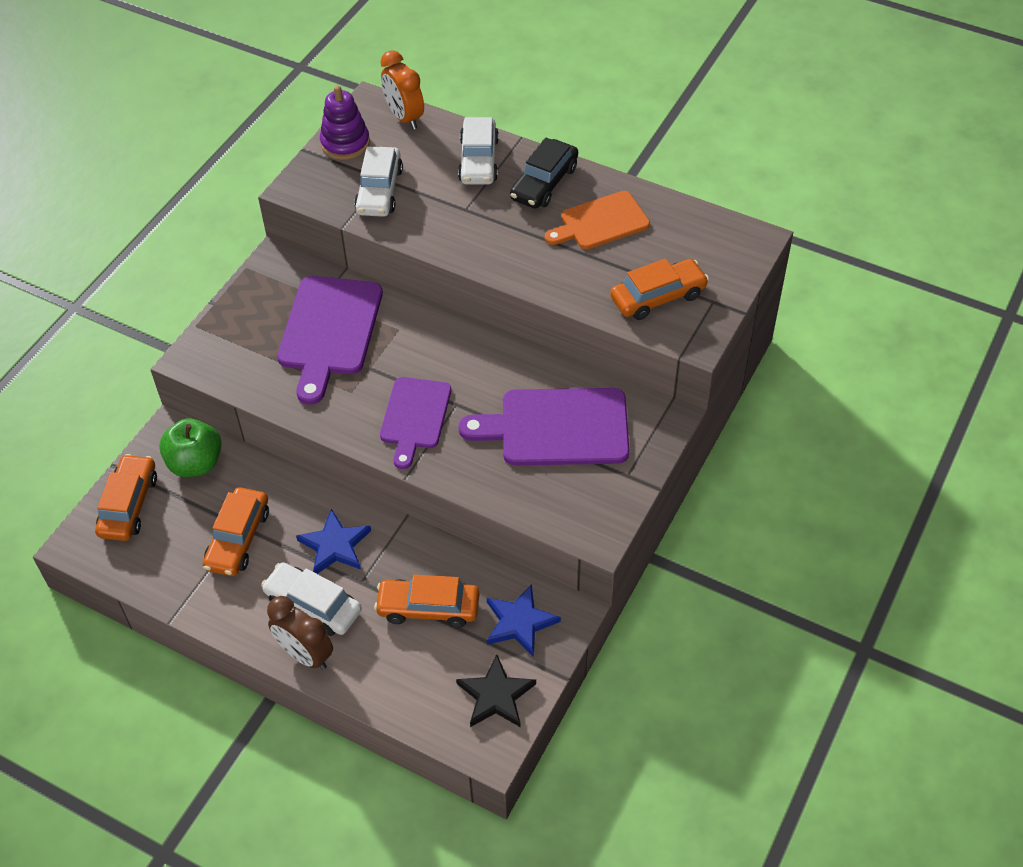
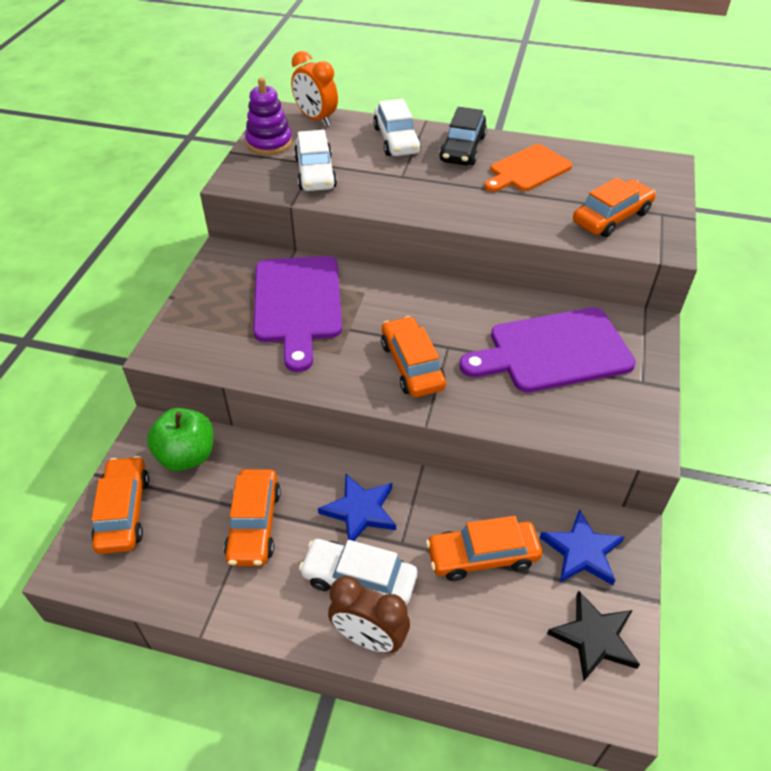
camera: 15 degrees left, 5 degrees down
(415, 417) = (412, 365): purple cutting board -> orange car

